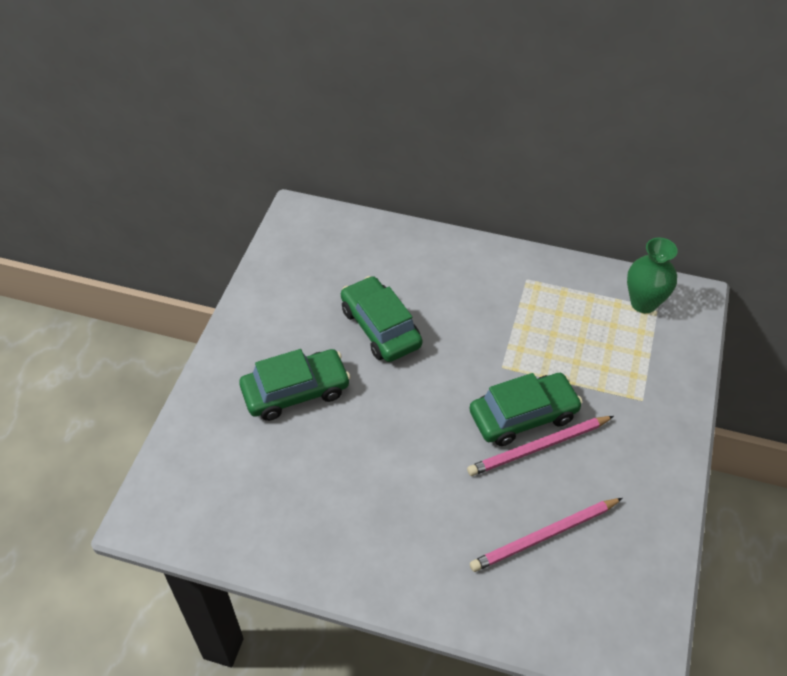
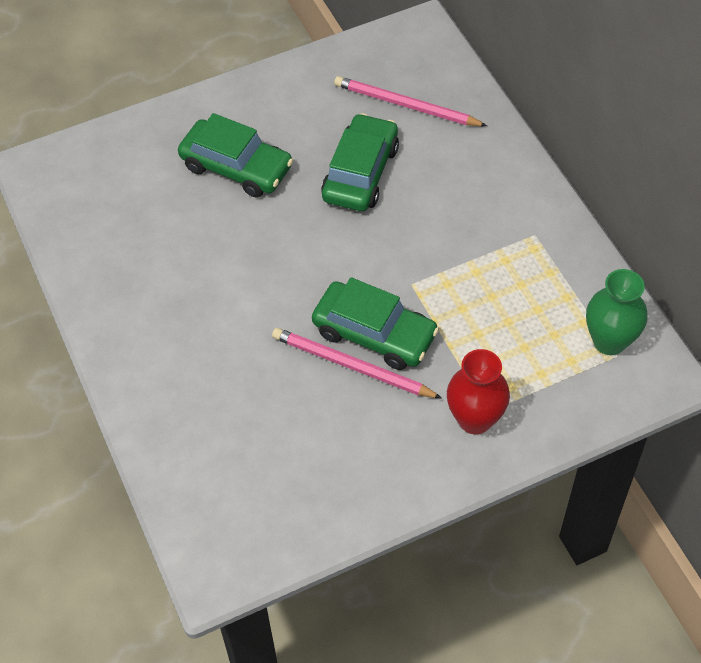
camera: 50 degrees right, 5 degrees up
(544, 536) = (266, 427): pink pencil -> pink pencil (406, 105)
(643, 411) = (475, 419): none -> red vase

